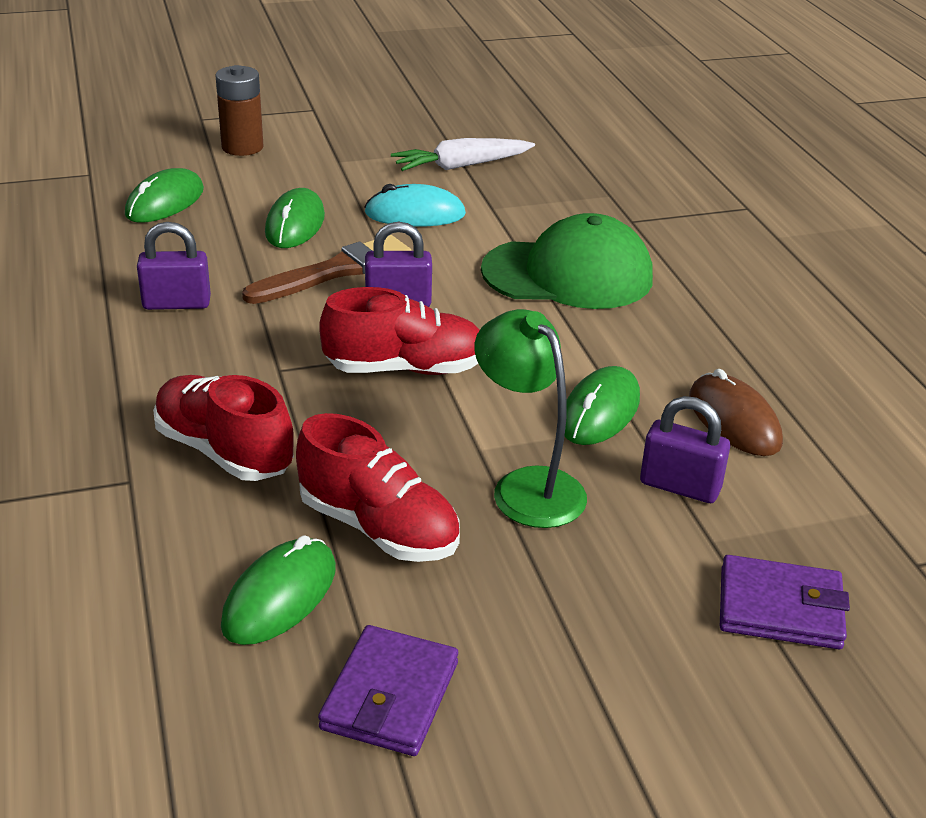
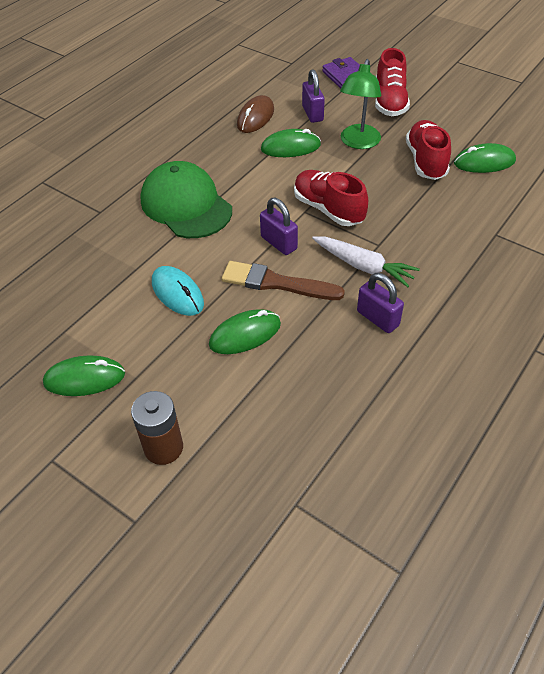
camera: 125 degrees left, 15 degrees up
(165, 202) = (286, 419): green mouse -> green mouse (84, 379)
(224, 451) = (446, 222): red shoe -> red shoe (390, 102)
(390, 696) = (482, 122): purple wallet -> none
(461, 166) = (87, 313): white carrot -> white carrot (363, 266)

